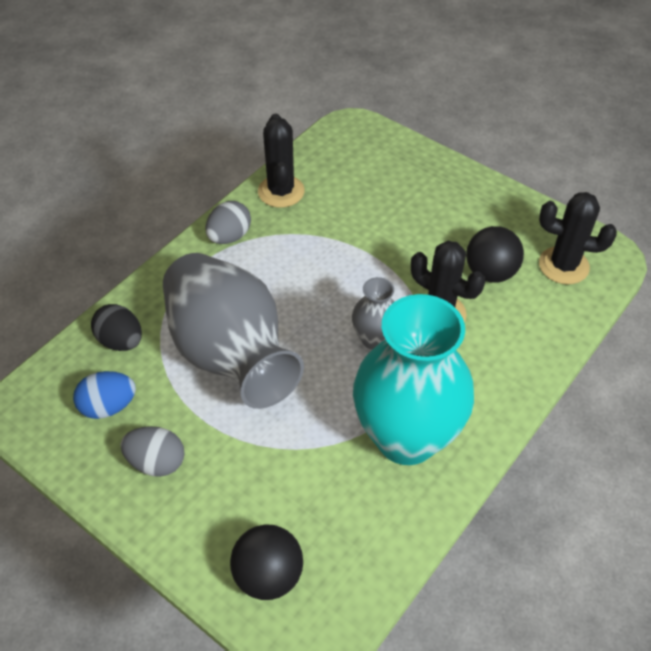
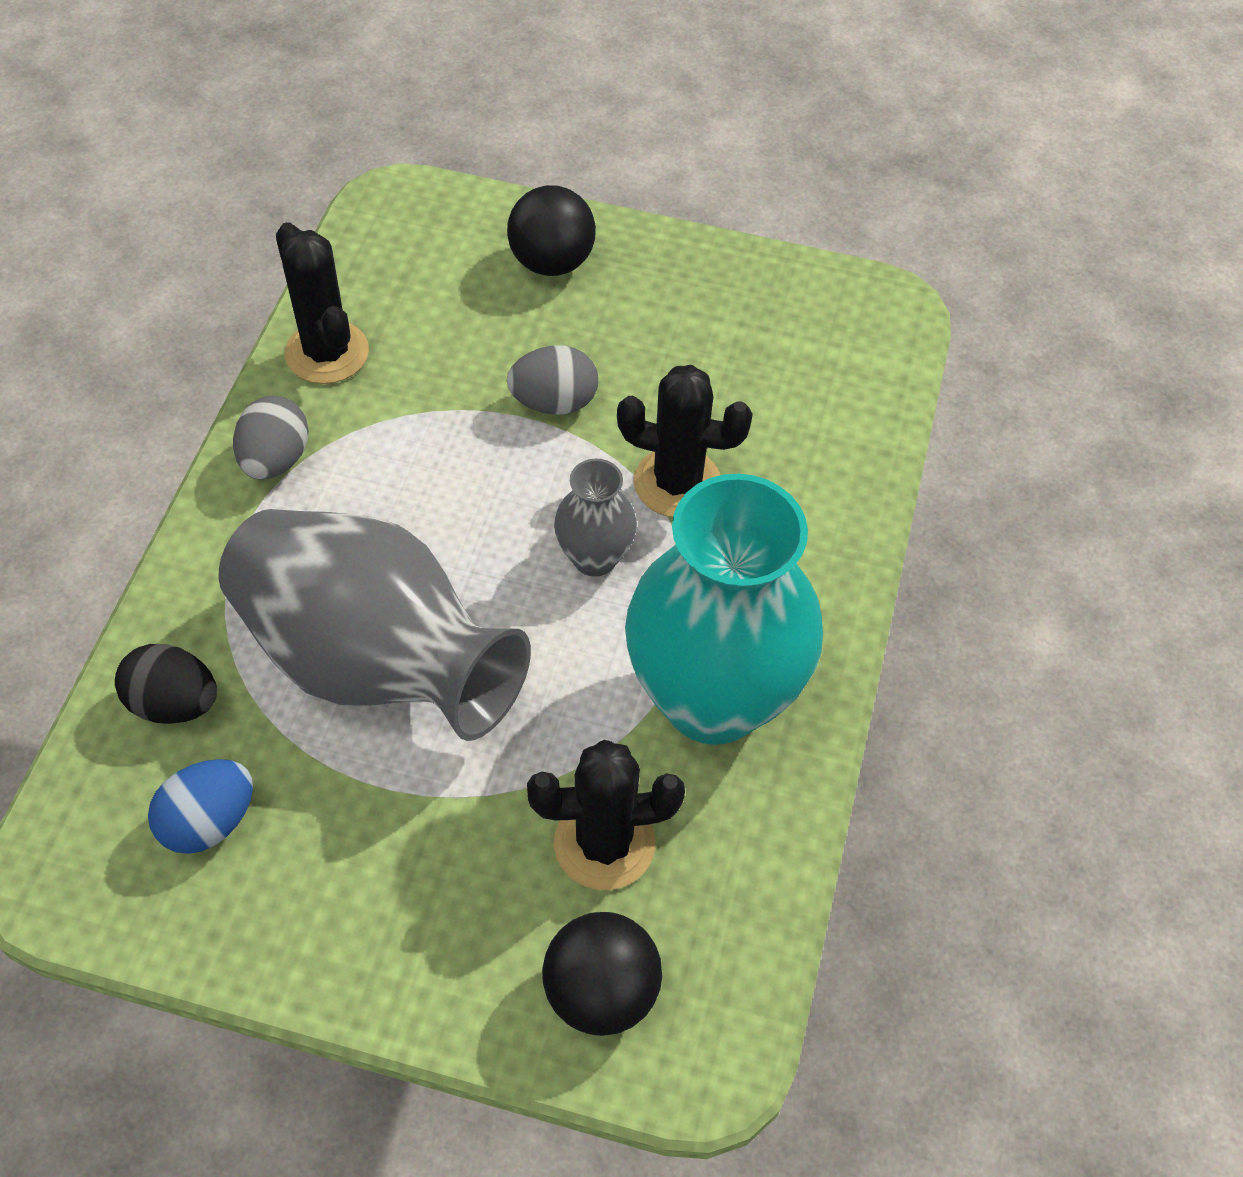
camera: 25 degrees left, 5 degrees up
(156, 462) = (337, 884): grey egg -> grey egg (554, 402)
(490, 272) = (725, 390): black ball -> black ball (552, 262)
(563, 266) = (829, 344): black cactus -> black cactus (604, 843)

